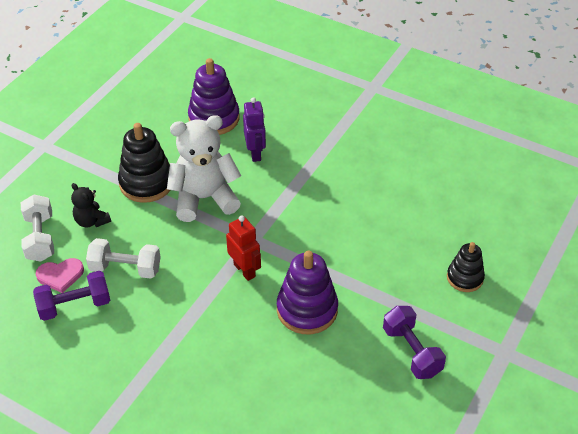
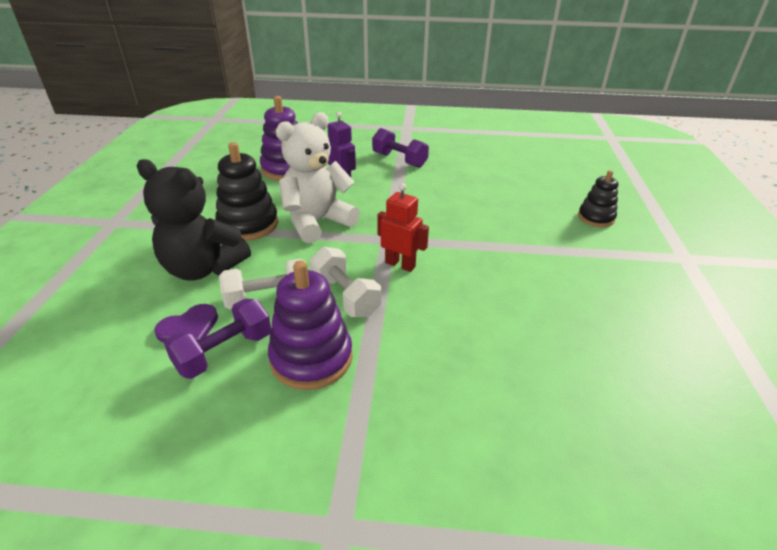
camera: 25 degrees left, 10 degrees down
(40, 238) = (145, 299): white dumbbell -> white dumbbell (345, 296)
(60, 275) = (189, 327): pink heart -> purple heart
(91, 221) = (203, 268): black teddy bear -> black teddy bear, size x1.98
(307, 309) = (488, 278): purple stacking toy -> purple stacking toy (311, 358)
(411, 351) = (613, 281): purple dumbbell -> purple dumbbell (399, 160)

